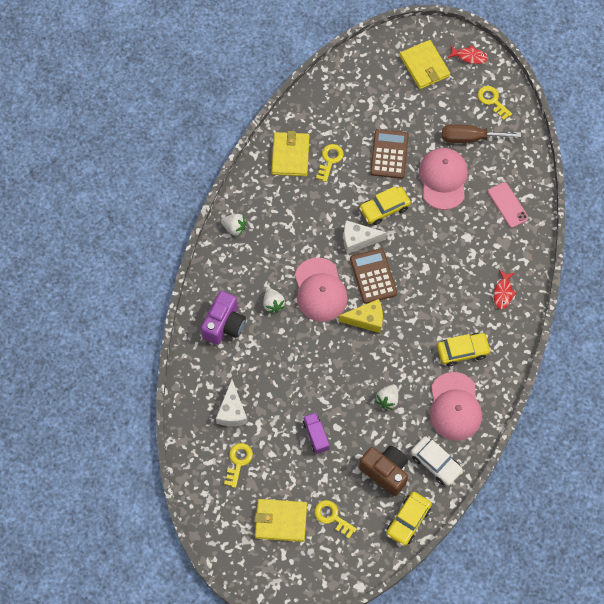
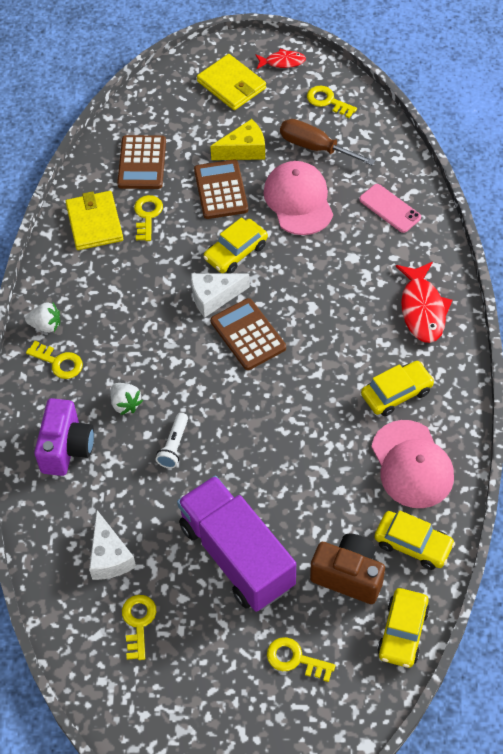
camera: 15 degrees left, 10 degrees down
(236, 259) = (59, 362): none -> yellow key
(280, 521) = (223, 686): yellow wallet -> none
(297, 345) = (174, 446): none -> white flashlight
(316, 435) = (236, 555): purple truck -> purple truck, size x2.36
(320, 290) = (183, 370): pink cap -> none
(338, 115) = (142, 163): none -> brown calculator
(366, 319) = (257, 389): yellow cheese -> yellow cheese (244, 150)
(387, 399) = (319, 481): white strawberry -> none
(436, 463) = (413, 544): white car -> yellow car
(470, 138) = (315, 147): brown screwdriver -> brown screwdriver turned 45 degrees clockwise
(503, 292) = (422, 309): red fish -> red fish, size x1.71

